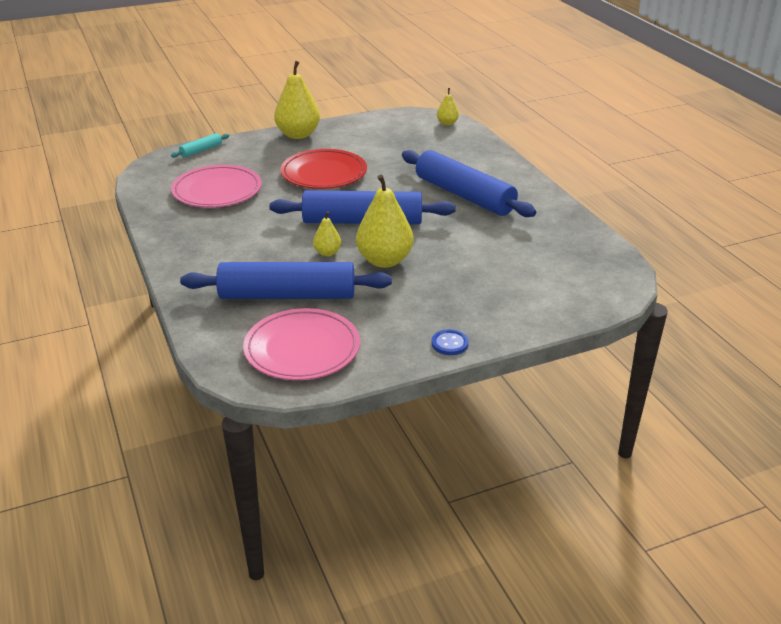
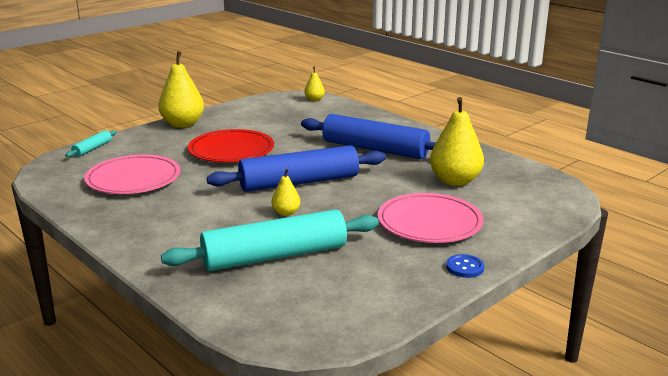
camera: 20 degrees left, 10 degrees down
(287, 295) = (275, 256): blue rolling pin -> turquoise rolling pin
(302, 349) = (327, 300): pink plate -> pink plate (429, 223)
(384, 260) = (346, 210): yellow pear -> yellow pear (455, 181)

